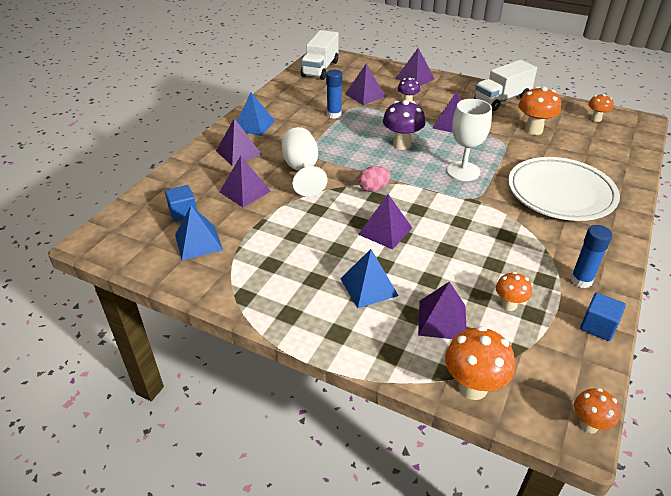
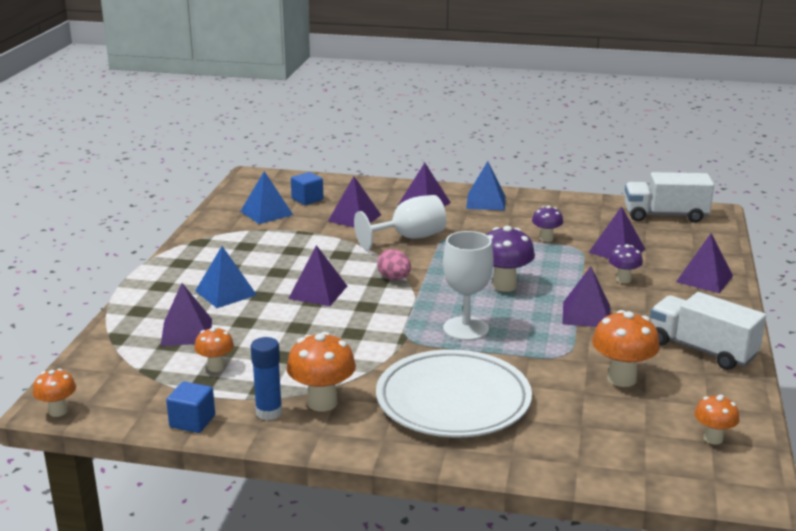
camera: 75 degrees right, 15 degrees down
(334, 115) = (546, 239): blue glue stick -> purple mushroom
(473, 387) = (101, 352): orange mushroom -> orange mushroom (322, 403)

